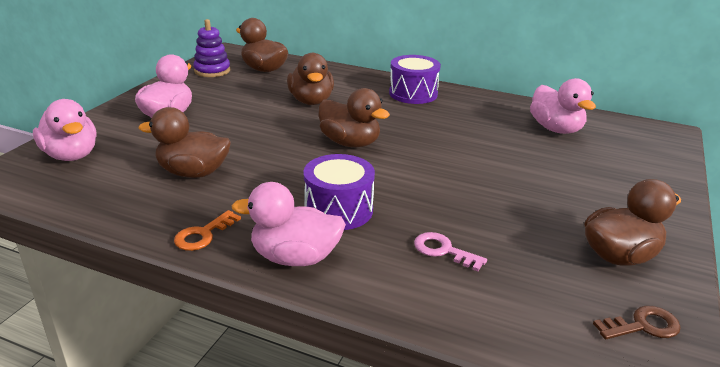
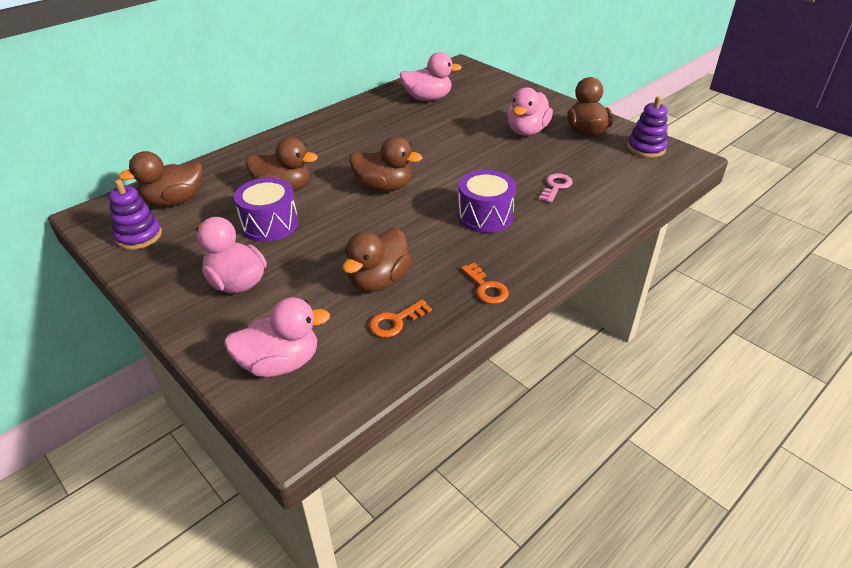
camera: 65 degrees left, 10 degrees up
(134, 194) = (395, 321): none -> orange key
(295, 258) = (537, 248): pink duck -> pink duck (527, 131)
(350, 143) = (384, 187): brown duck -> brown duck turned 45 degrees clockwise
(413, 93) = (317, 135): purple drum -> purple drum (270, 224)
(443, 251) = (555, 187): pink key -> pink key turned 150 degrees clockwise
(642, 326) = (646, 148): brown key -> purple stacking toy

